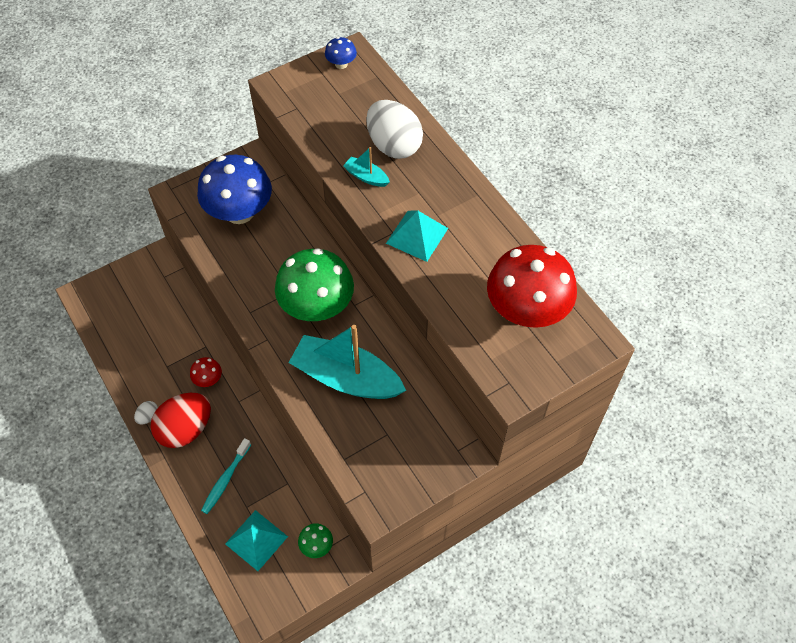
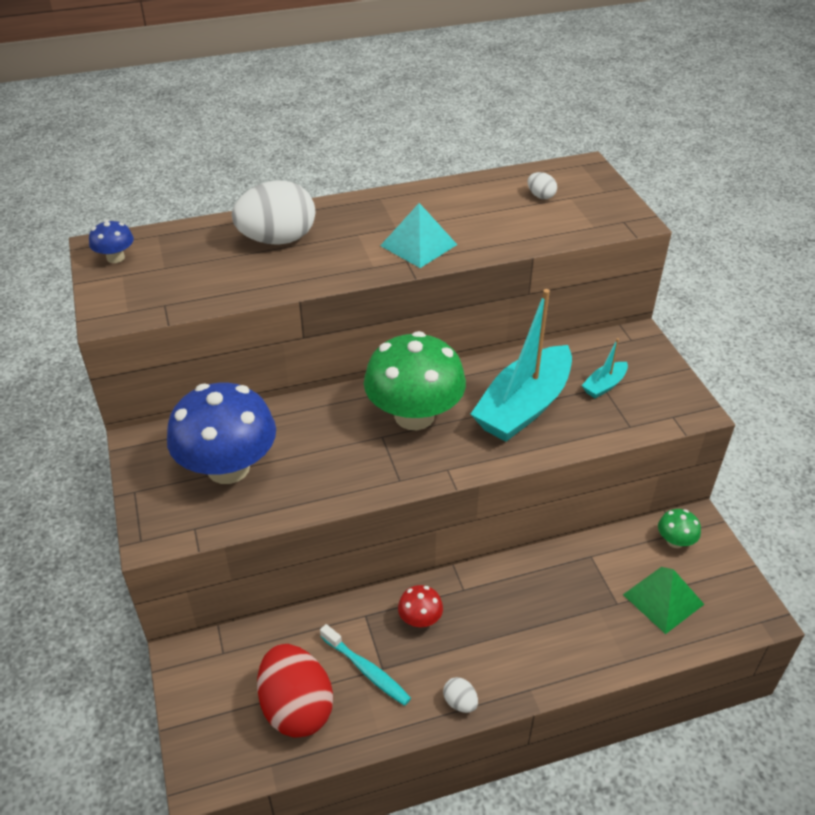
camera: 75 degrees left, 15 degrees down
(185, 429) = (491, 657): red egg -> red egg (296, 707)
(225, 480) = (576, 620): turquoise toothbrush -> turquoise toothbrush (367, 670)
(256, 540) = (663, 599): turquoise pyramid -> green pyramid
(366, 177) = (314, 266): turquoise boat -> turquoise boat (604, 385)
(526, 310) = (540, 196): red mushroom -> white egg

